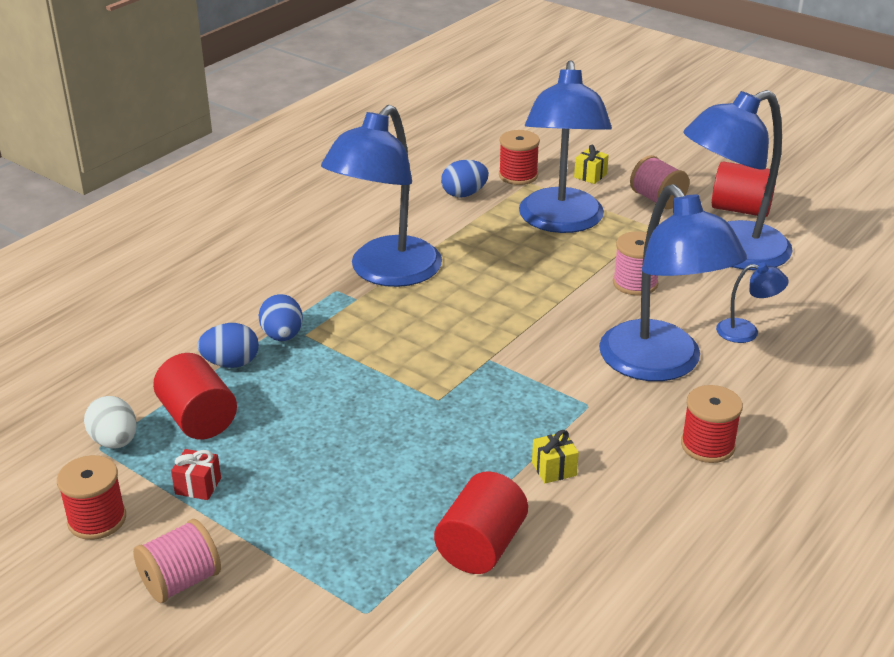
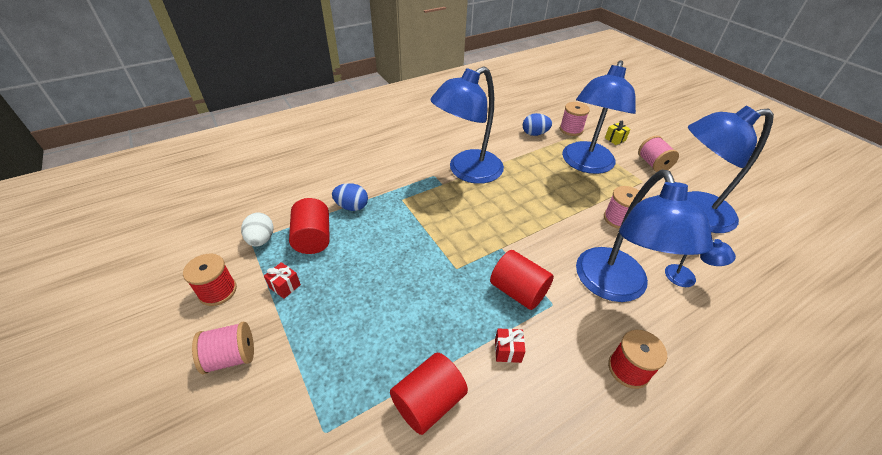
camera: 20 degrees right, 10 degrees up
(282, 336) = (389, 197): blue egg -> none
(518, 176) = (571, 129): red spool -> pink spool
(554, 469) = (508, 351): yellow gift -> red gift
(740, 209) = (708, 184): red cylinder -> red cylinder (518, 291)

